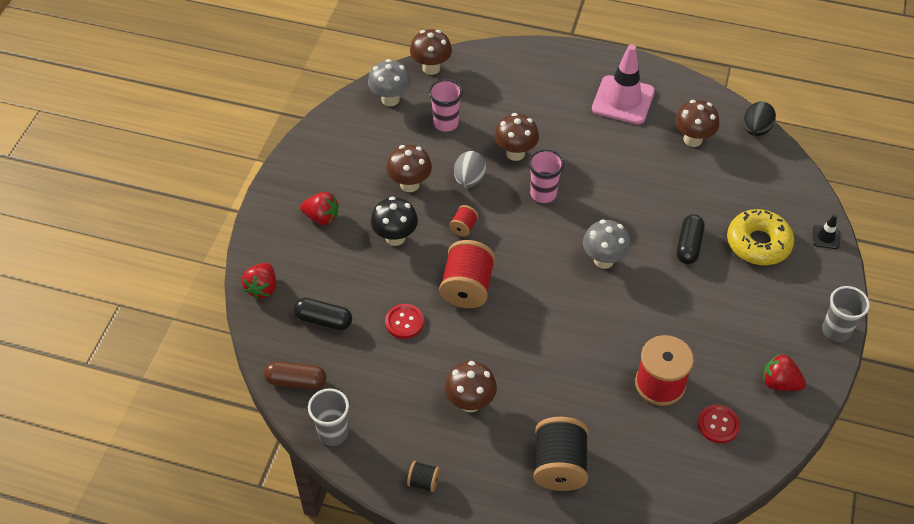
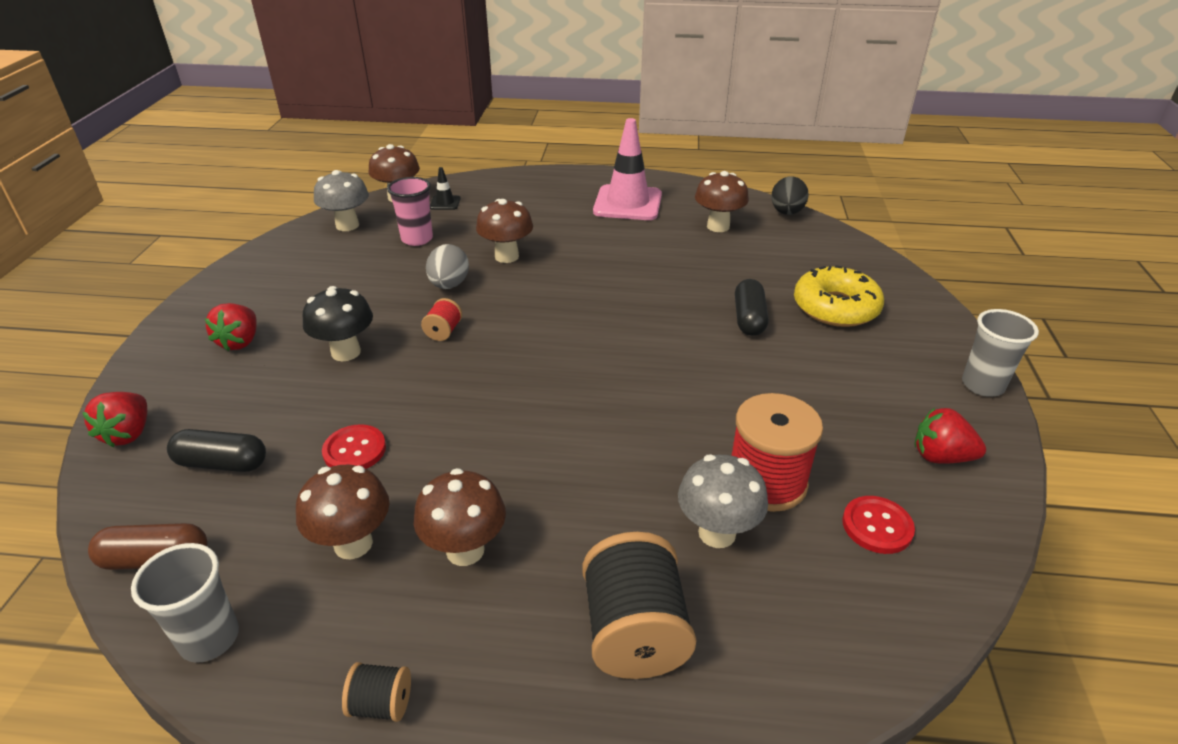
camera: 10 degrees left, 15 degrees down
(321, 217) = (240, 342): red strawberry -> red strawberry turned 90 degrees clockwise
(409, 184) = (369, 297): brown mushroom -> brown mushroom (353, 544)
(467, 287) = (452, 396): red spool -> none
(543, 194) = (547, 289): pink cup -> none
(603, 260) = (641, 345): grey mushroom -> grey mushroom (717, 533)
(825, 237) = (914, 293): black traffic cone -> black traffic cone (445, 203)

